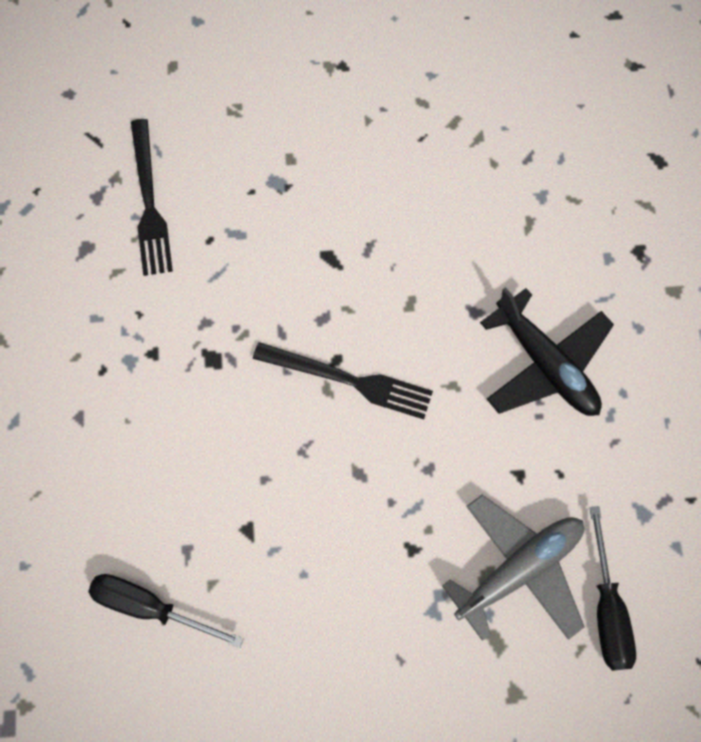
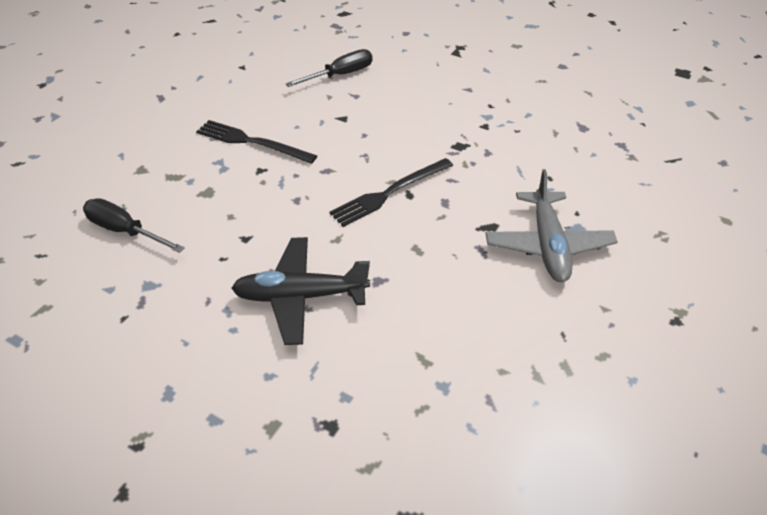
camera: 125 degrees right, 25 degrees down
(149, 202) = (600, 163): black fork -> black fork (252, 142)
(518, 569) = (195, 206): grey plane -> grey plane (547, 245)

